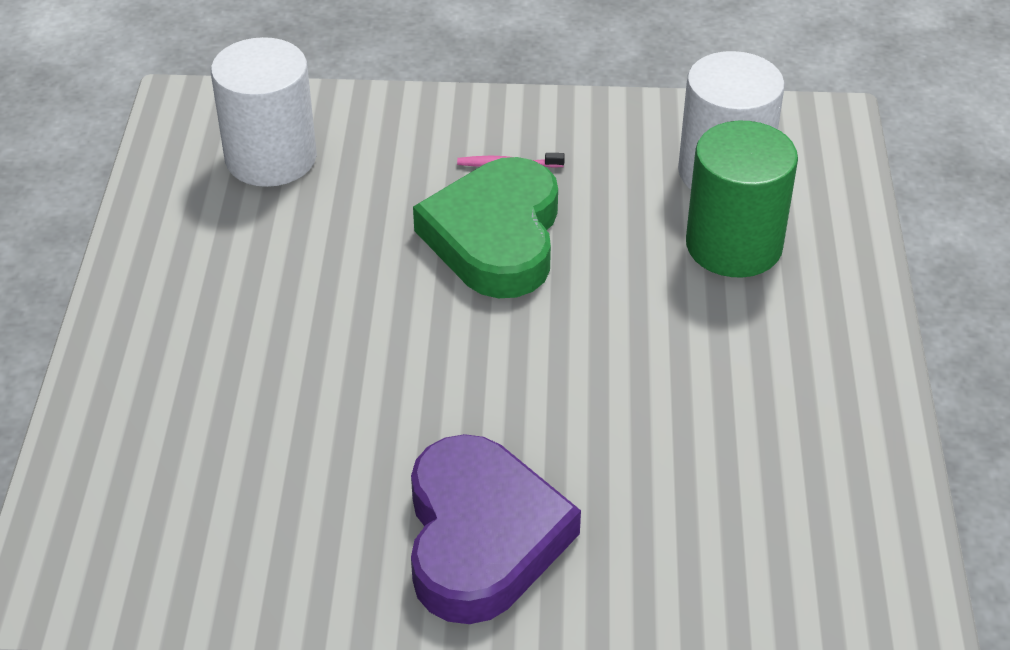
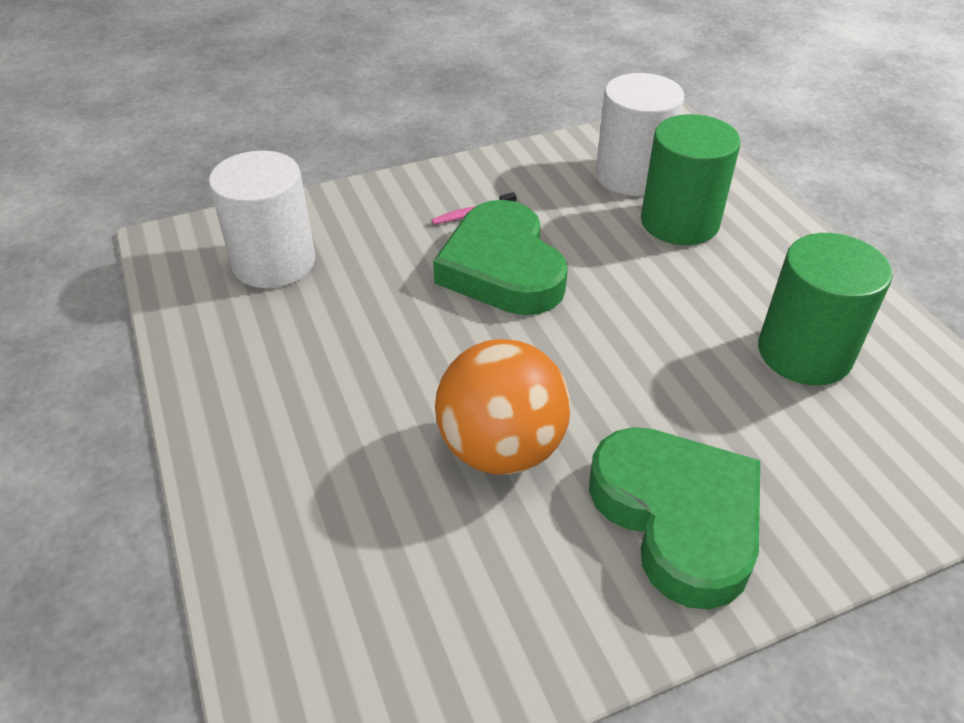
camera: 25 degrees left, 0 degrees up
(364, 416) = (501, 448): none -> orange ball
(481, 537) = (677, 517): purple heart -> green heart
(748, 433) = (804, 353): none -> green cylinder

